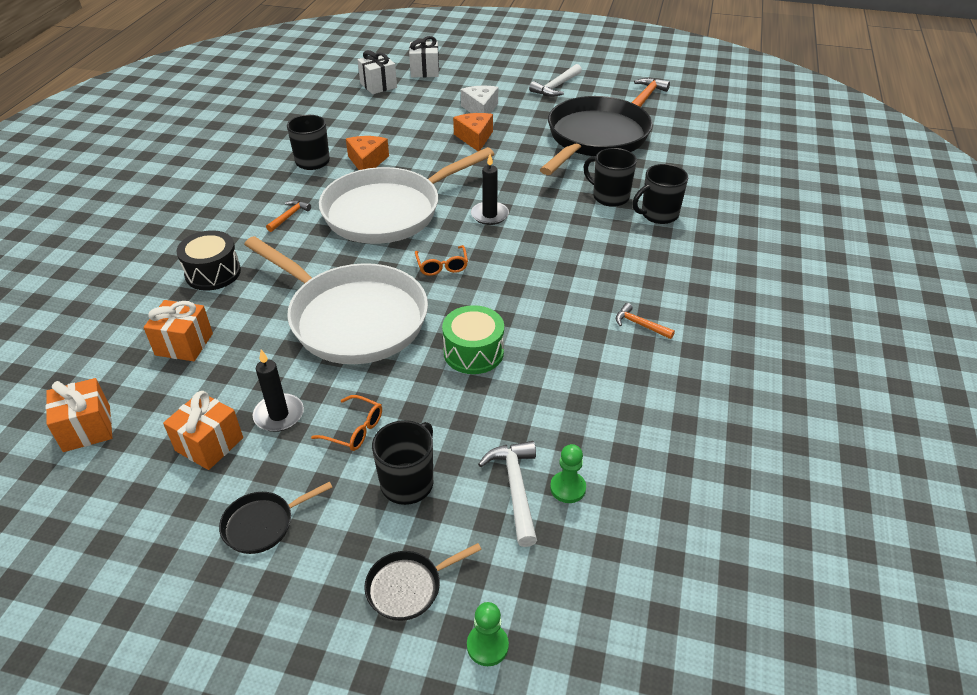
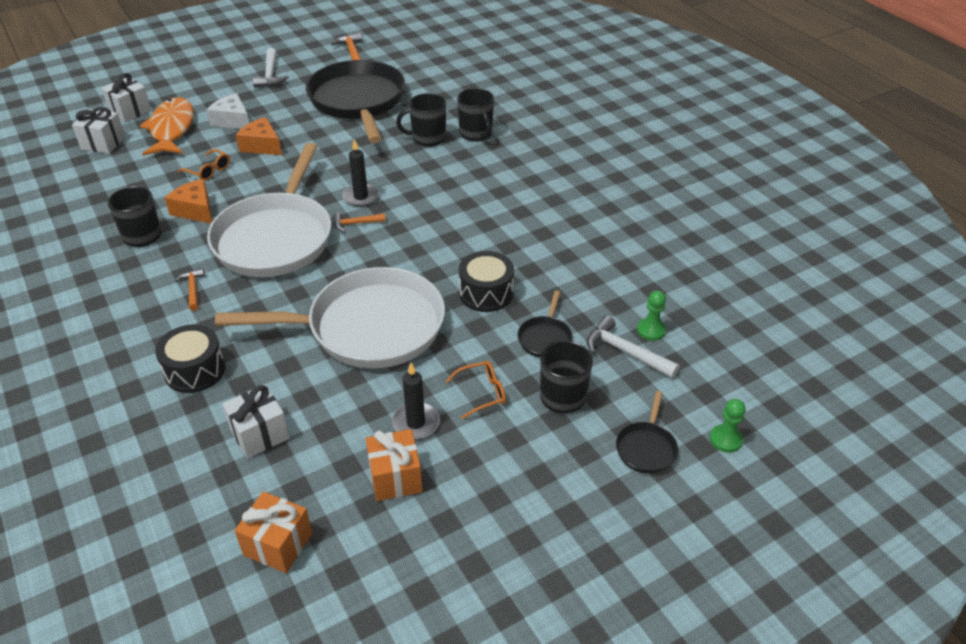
camera: 45 degrees left, 0 degrees up
(184, 344) = (260, 434): orange gift -> white gift
(262, 524) = (511, 490): black pan -> black pan (545, 338)
(433, 96) = (172, 129): none -> orange fish
(442, 266) = (379, 252): orange glasses -> orange glasses (209, 171)
(473, 352) = (486, 293): green drum -> black drum
(640, 325) = (561, 211): orange hammer -> orange hammer (355, 224)
(658, 214) = (476, 134): black mug -> black mug turned 45 degrees counterclockwise

